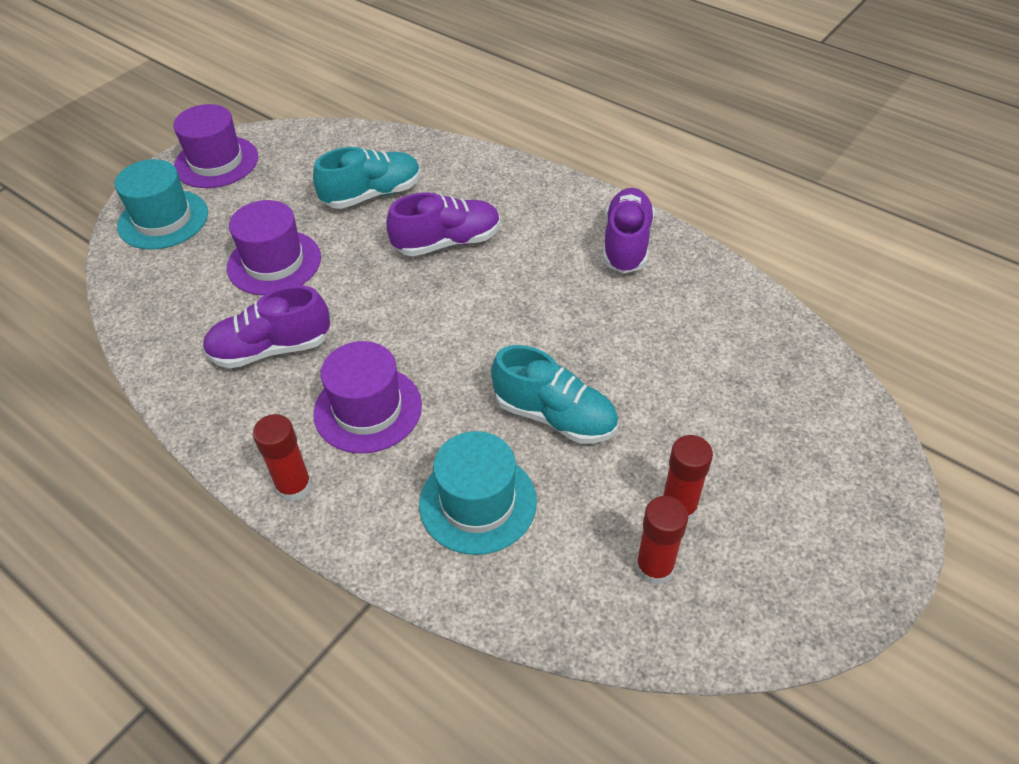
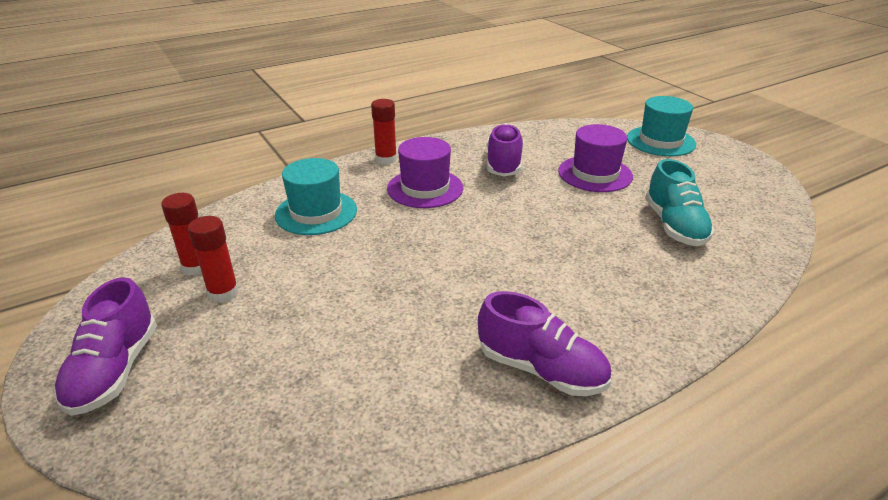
camera: 110 degrees right, 15 degrees down
(216, 162) = (735, 164): purple hat -> none
(447, 242) = (590, 252): purple shoe -> purple shoe (114, 371)
(555, 416) = (355, 259): turquoise shoe -> none

